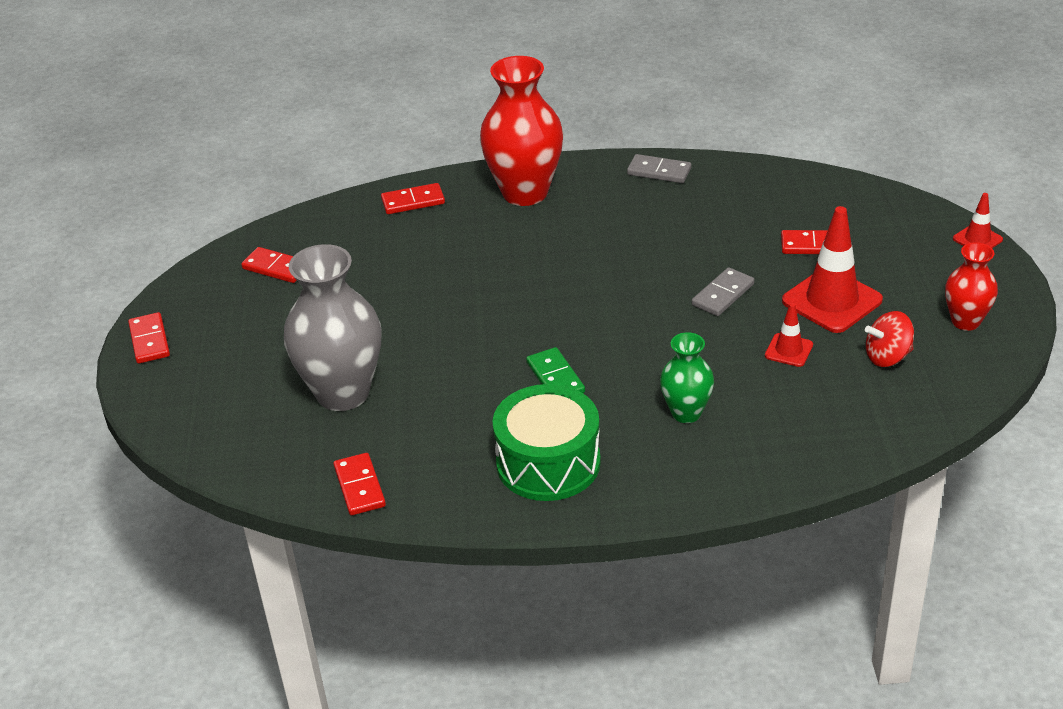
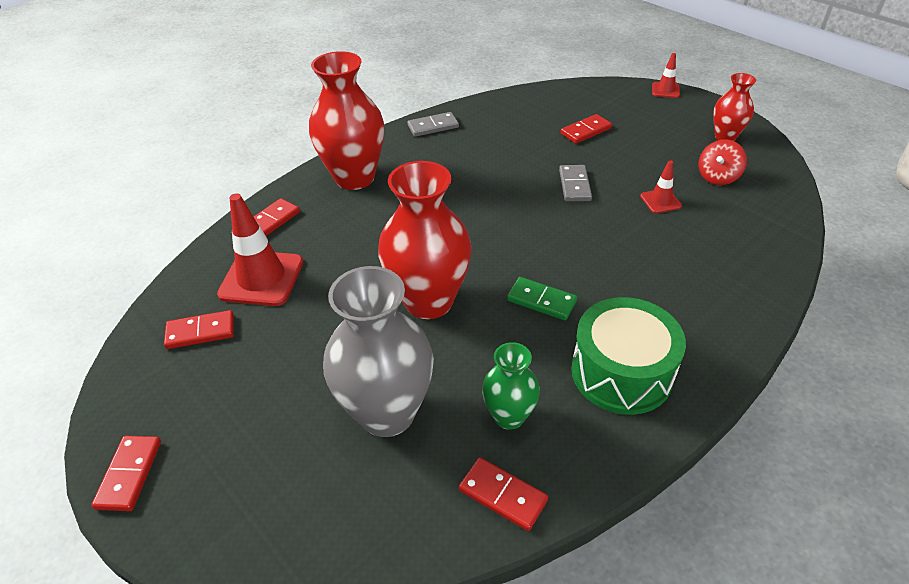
camera: 40 degrees left, 5 degrees up
(149, 340) = (129, 474): red domino -> red domino turned 60 degrees clockwise
(464, 330) = (428, 301): none -> red vase
(686, 413) = (659, 277): green vase -> green vase (509, 416)
(832, 301) = (641, 159): red traffic cone -> red traffic cone (261, 278)

